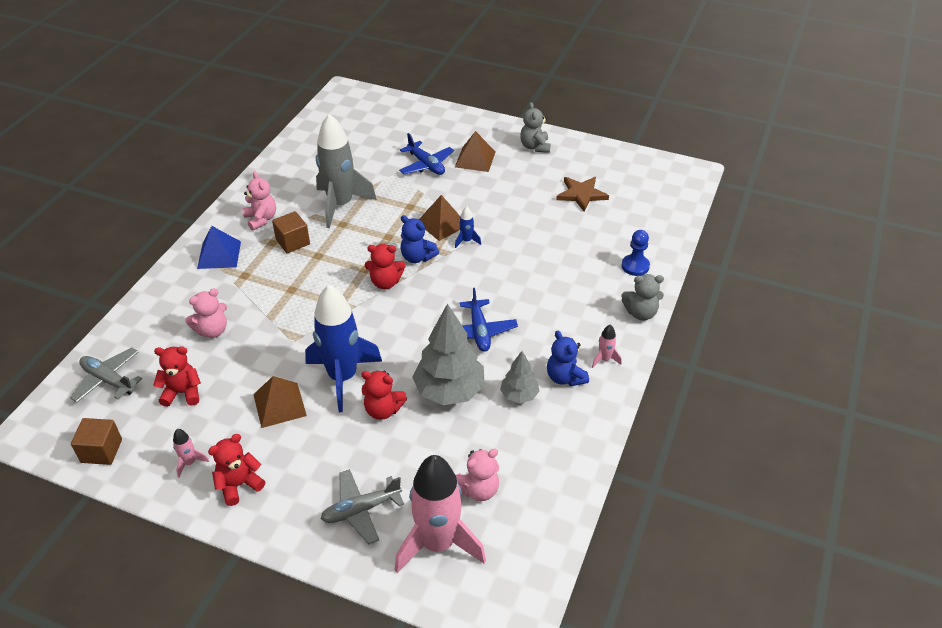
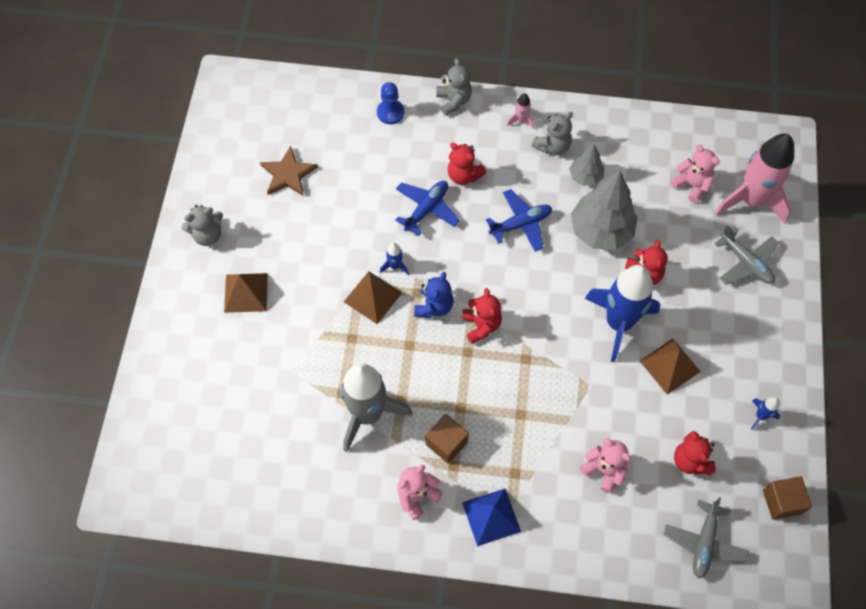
camera: 105 degrees left, 20 degrees up
(190, 463) = (760, 416): pink rocket -> blue rocket
(239, 485) = (764, 364): red teddy bear -> red teddy bear (464, 175)
(426, 165) = (269, 342): blue plane -> blue plane (426, 209)
(565, 377) = (552, 146): blue teddy bear -> grey teddy bear

